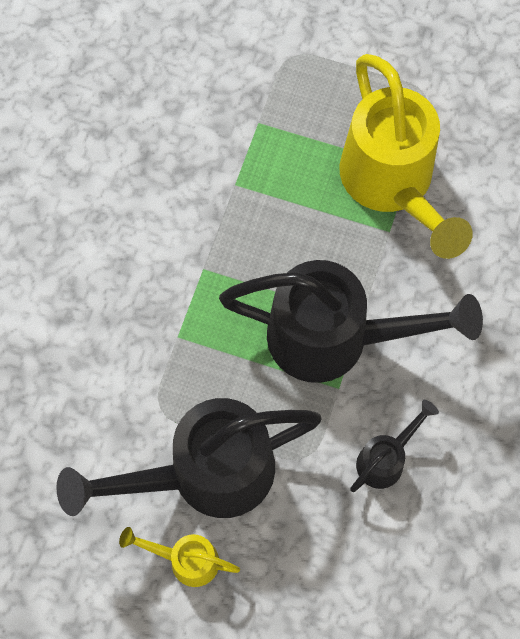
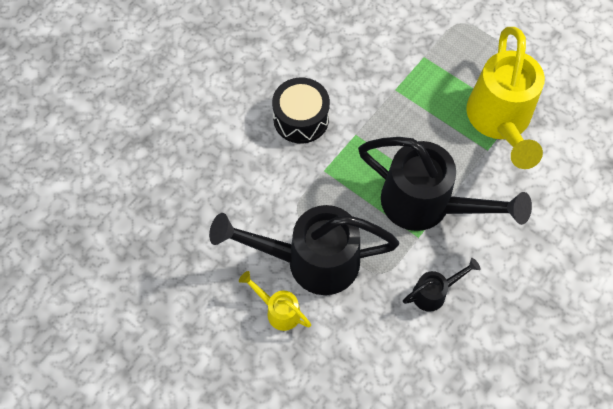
camera: 20 degrees right, 5 degrees down
(119, 271) = (301, 119): none -> black drum

